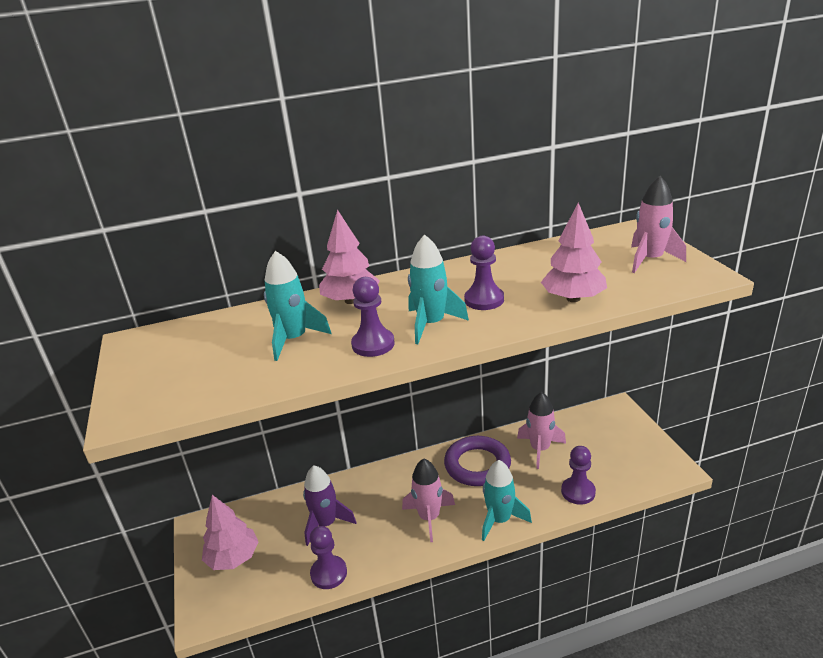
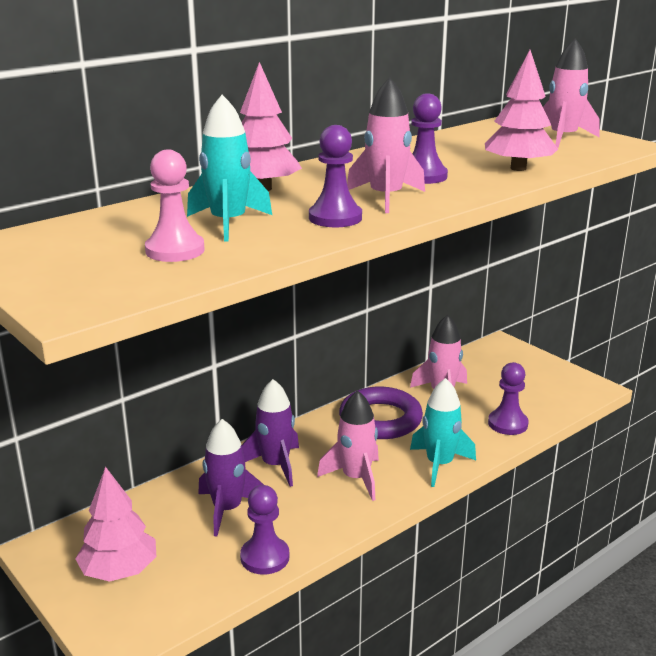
camera: 25 degrees left, 5 degrees down
(235, 365) = (175, 250): none -> pink pawn
(378, 491) = (275, 465): none -> purple rocket
(431, 324) = (386, 198): turquoise rocket -> pink rocket

